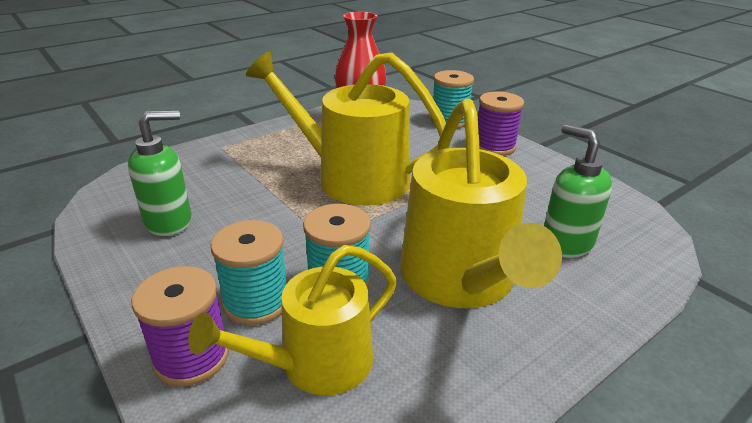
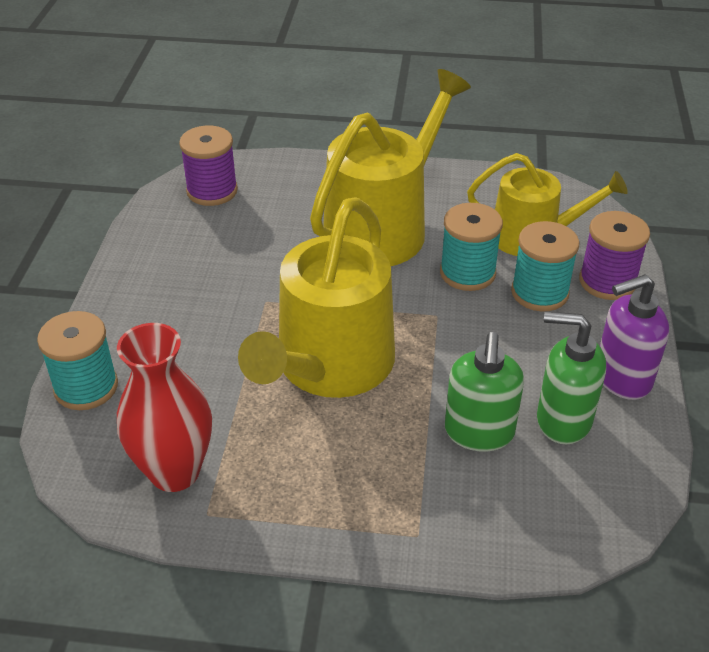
camera: 135 degrees left, 10 degrees up
(133, 269) = (621, 378): none -> purple soap dispenser
(353, 178) = (330, 366): yellow watering can -> yellow watering can turned 45 degrees clockwise
(494, 146) = (128, 315): purple spool -> purple spool (212, 191)
(566, 243) = (271, 205): green soap dispenser -> green soap dispenser (479, 433)

